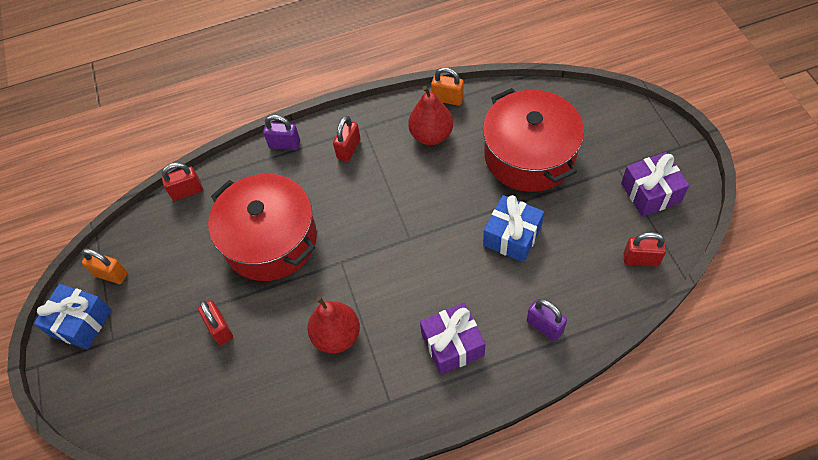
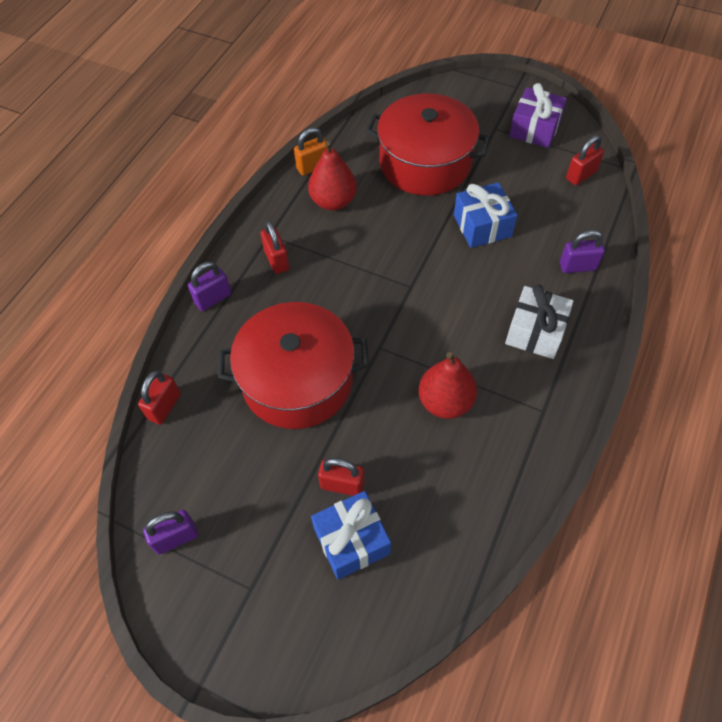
camera: 50 degrees left, 0 degrees up
(81, 323) = (198, 605): blue gift -> blue gift (351, 541)
(111, 274) = (176, 538): orange padlock -> purple padlock
(452, 345) = (535, 332): purple gift -> white gift

